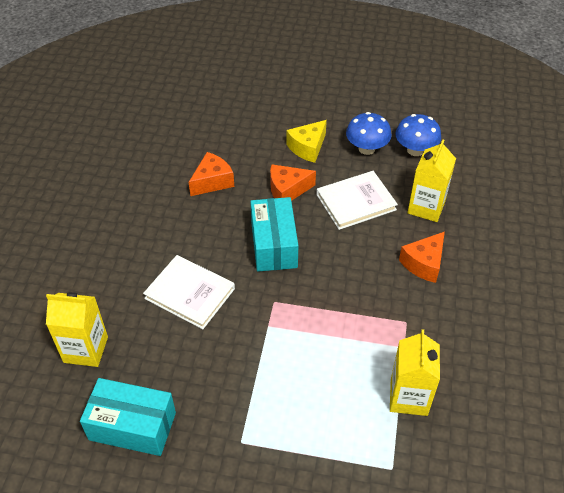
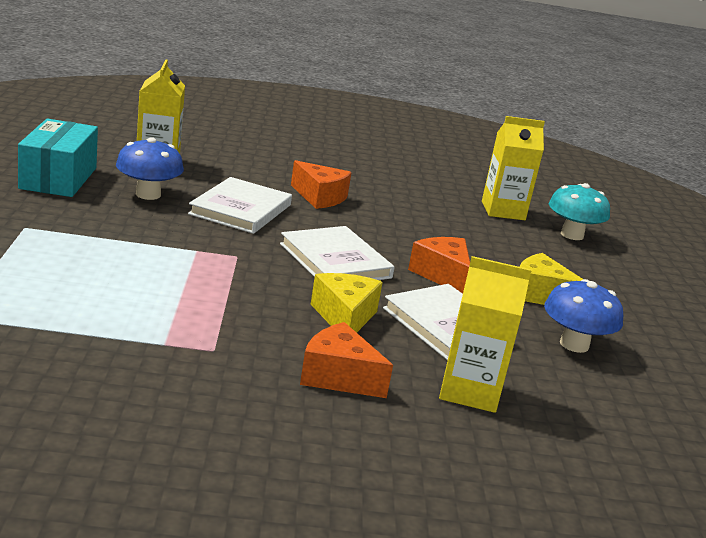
camera: 75 degrees right, 25 degrees down
(212, 181) = (430, 228): orange cheese -> orange cheese (320, 197)
(214, 106) = (572, 235): none -> turquoise mushroom
(274, 245) = (335, 261): turquoise box -> white book
(353, 251) = (344, 317): none -> yellow cheese
(408, 397) = (73, 340): yellow carton -> yellow carton (503, 211)
(415, 150) = (606, 392): blue mushroom -> blue mushroom (148, 194)

